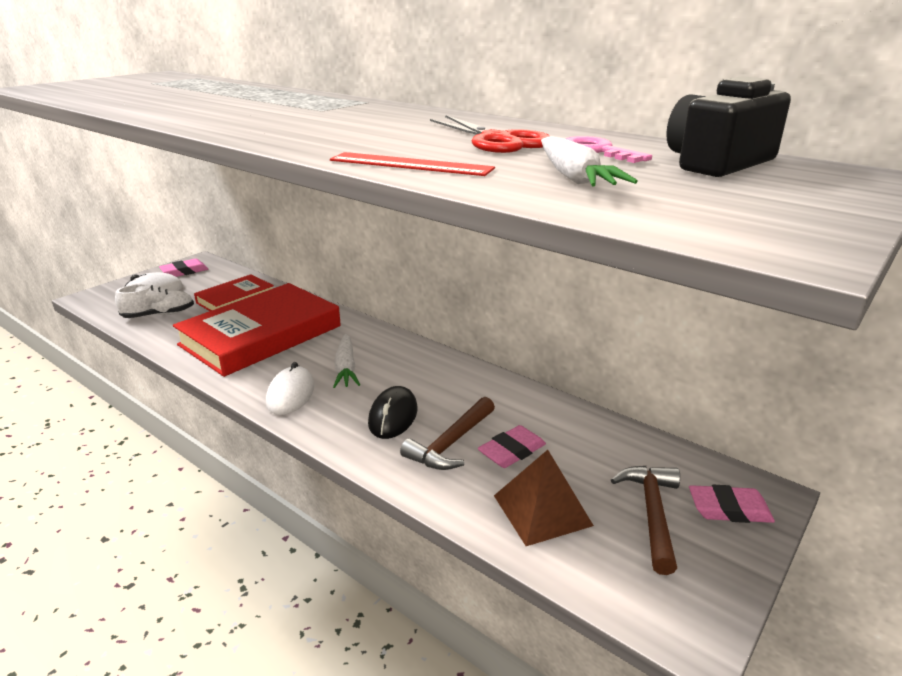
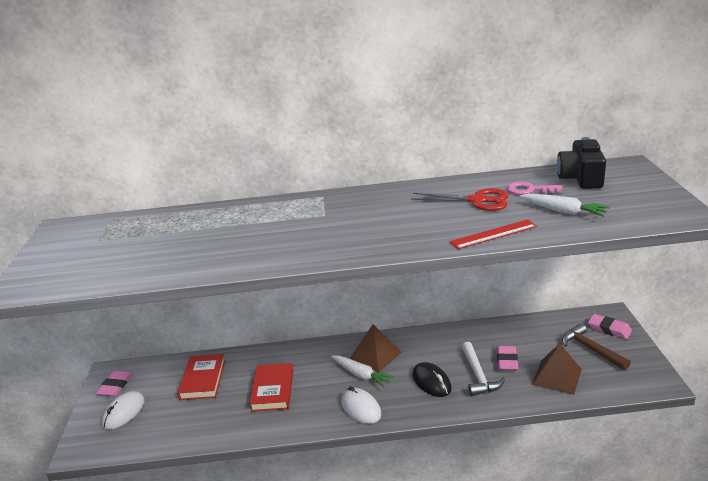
camera: 40 degrees left, 0 degrees up
(159, 315) = (170, 424): white shoe -> none
(261, 335) = (272, 390): red book -> red book, size x0.54
(390, 360) = (375, 355): none -> brown pyramid
(451, 443) = (478, 375): brown hammer -> white hammer
(729, 509) = (609, 329): pink eraser -> pink eraser turned 75 degrees clockwise

